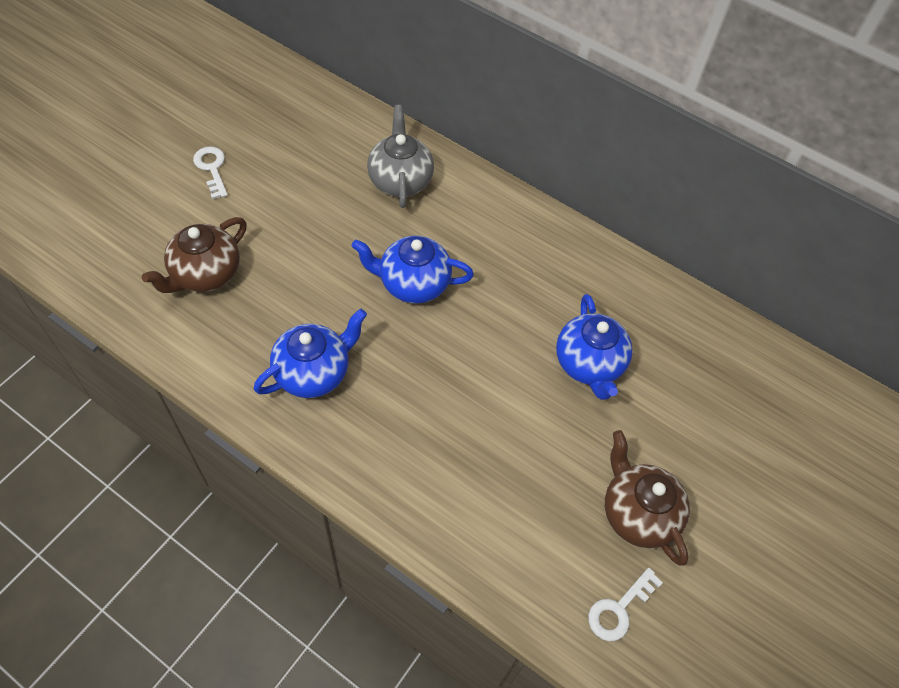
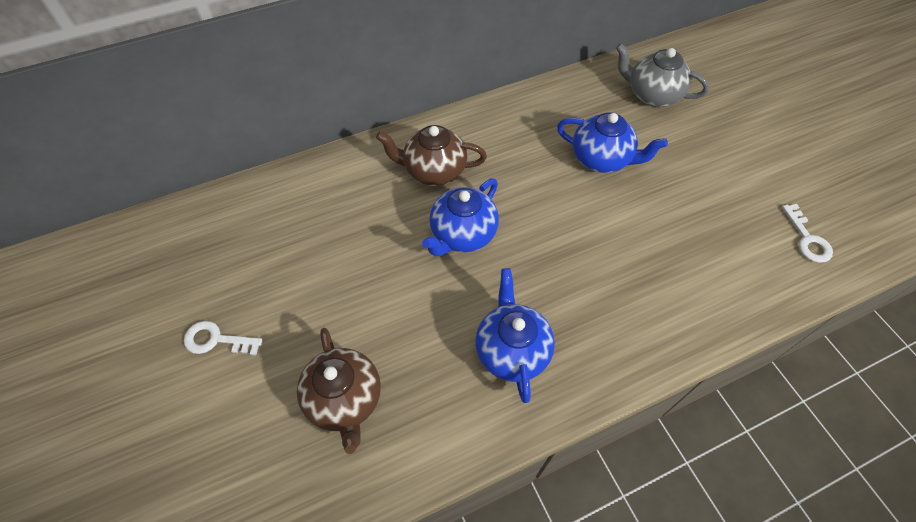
camera: 55 degrees left, 0 degrees up
(400, 180) = (347, 195): grey teapot -> grey teapot (652, 95)
(637, 513) = (736, 192): brown teapot -> brown teapot (433, 171)

